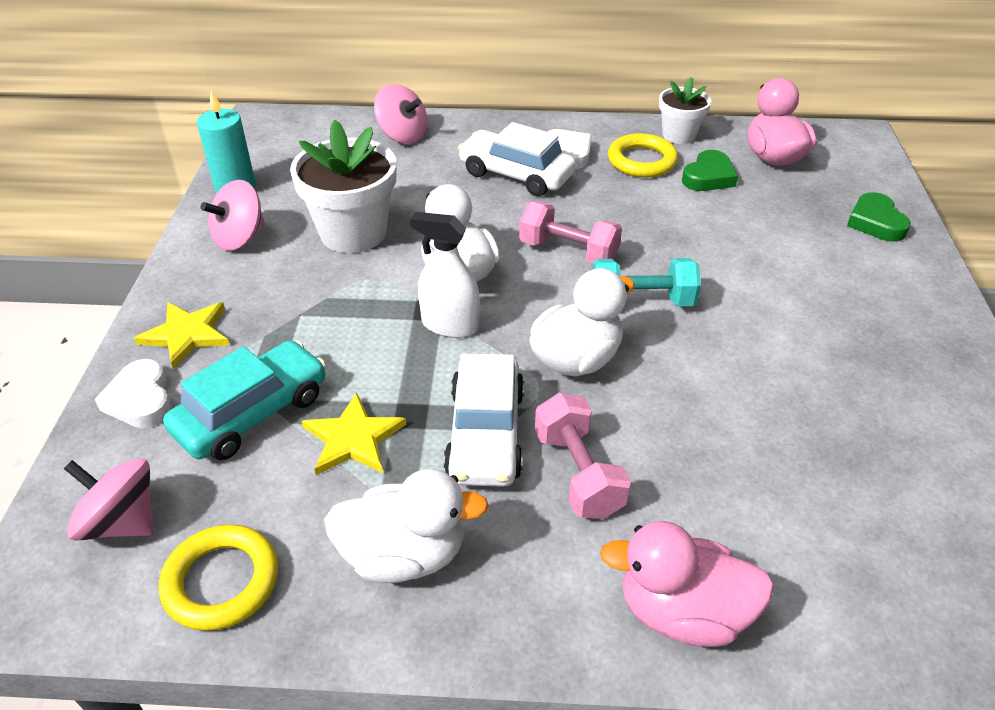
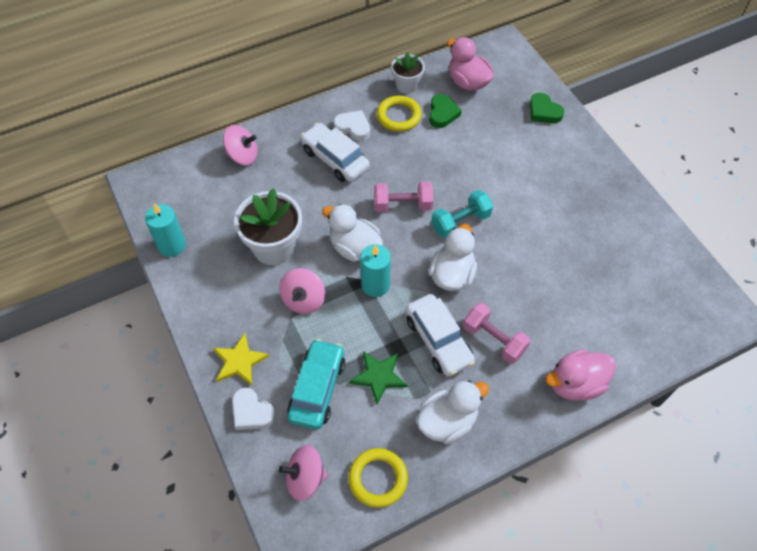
camera: 30 degrees left, 15 degrees up
(240, 238) = (210, 282): pink spinning top -> pink spinning top (304, 300)
(353, 438) = (378, 376): yellow star -> green star
(450, 325) = (375, 285): white spray bottle -> turquoise candle
(516, 175) = (335, 159): white car -> white car turned 45 degrees clockwise

